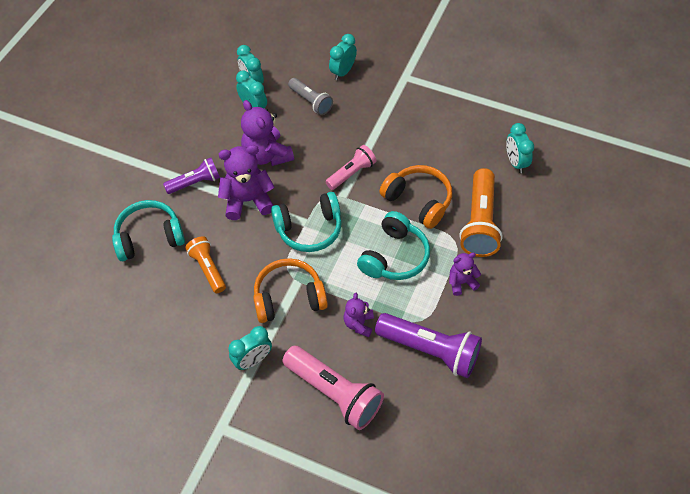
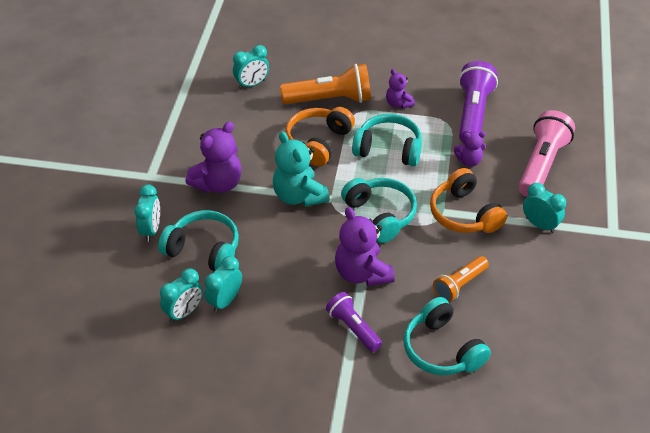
camera: 105 degrees left, 10 degrees down
(267, 155) = (294, 271): purple teddy bear -> purple teddy bear (218, 183)
(311, 101) = (204, 249): grey flashlight -> turquoise headphones
(343, 72) = (151, 230): turquoise clock -> turquoise clock turned 105 degrees counterclockwise
(351, 173) = (299, 196): pink flashlight -> turquoise teddy bear

